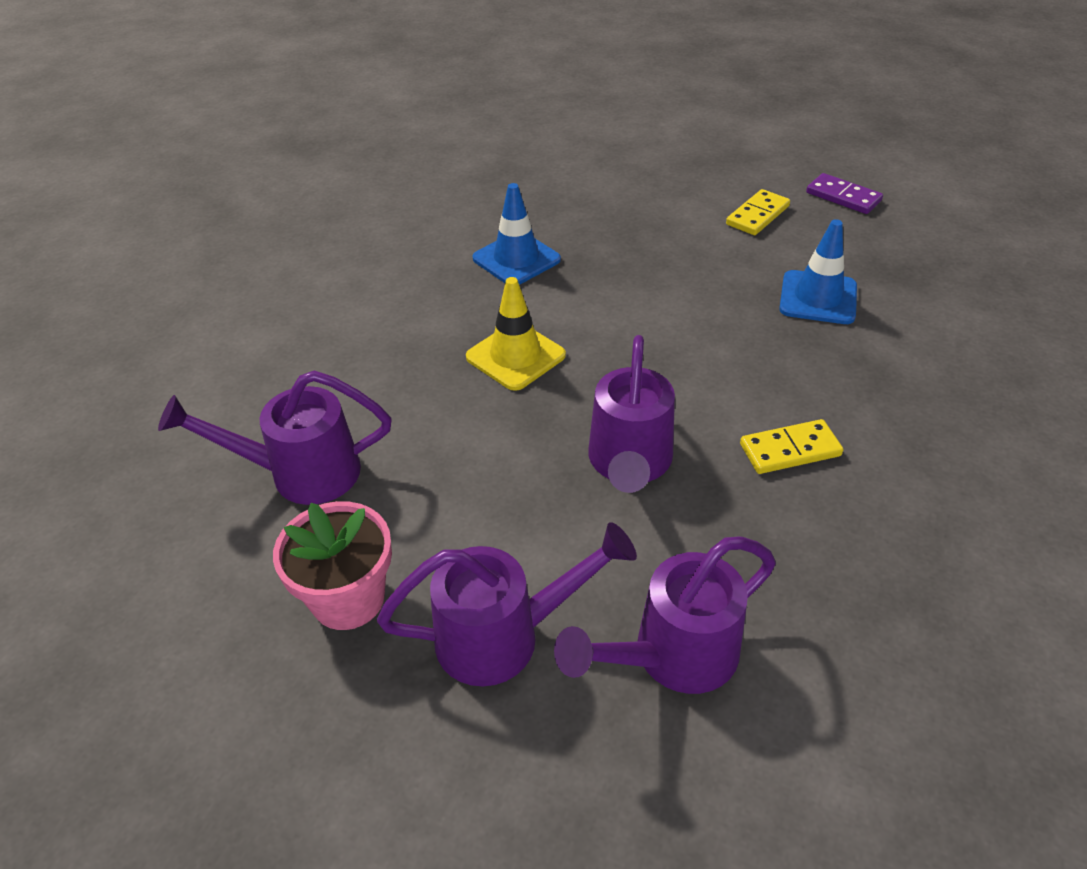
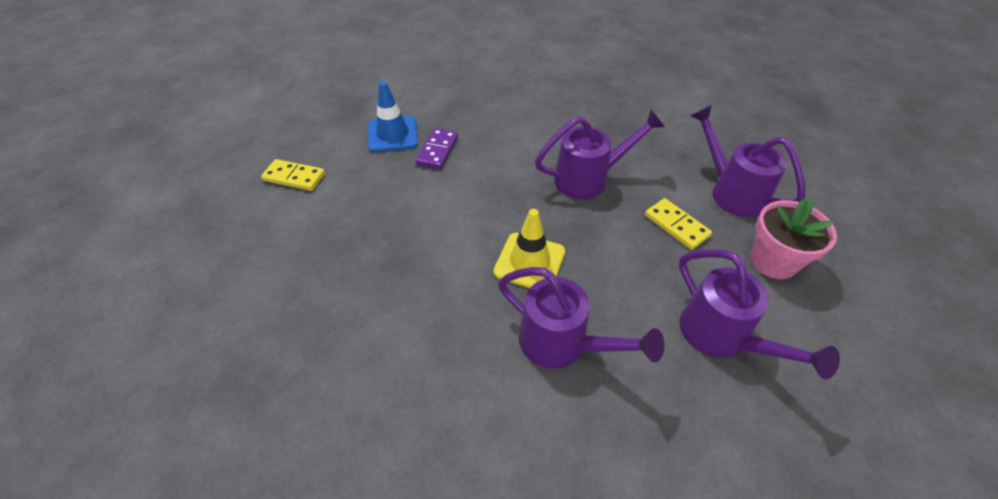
camera: 115 degrees left, 5 degrees up
(516, 259) = (404, 308): blue traffic cone -> none
(672, 656) = (688, 137): purple watering can -> purple watering can (562, 344)
(790, 450) = (536, 125): yellow domino -> yellow domino (676, 225)
(843, 197) = (258, 140): purple domino -> purple domino (437, 150)

